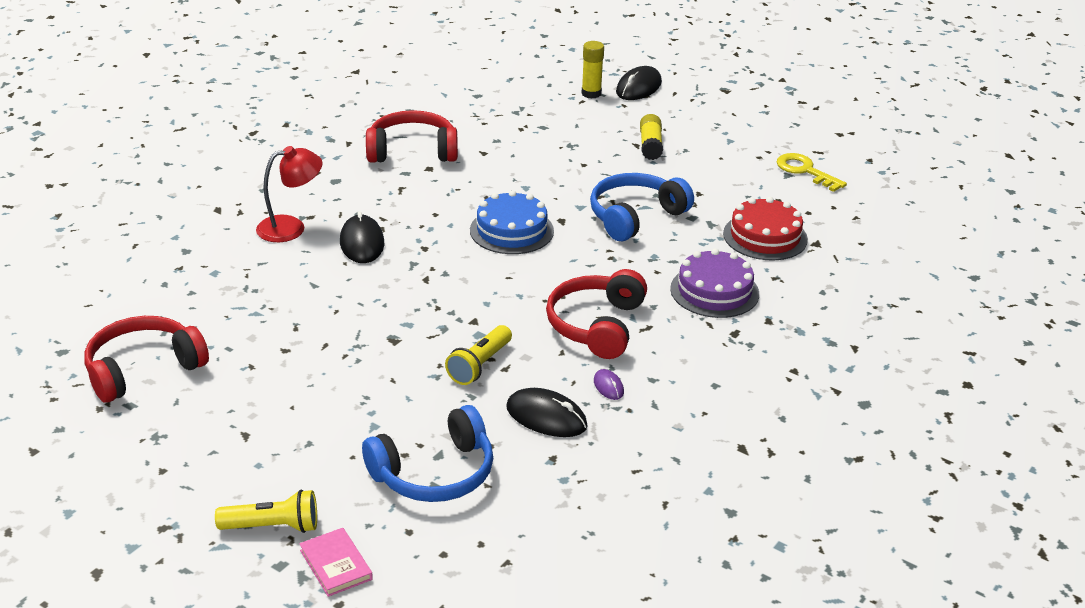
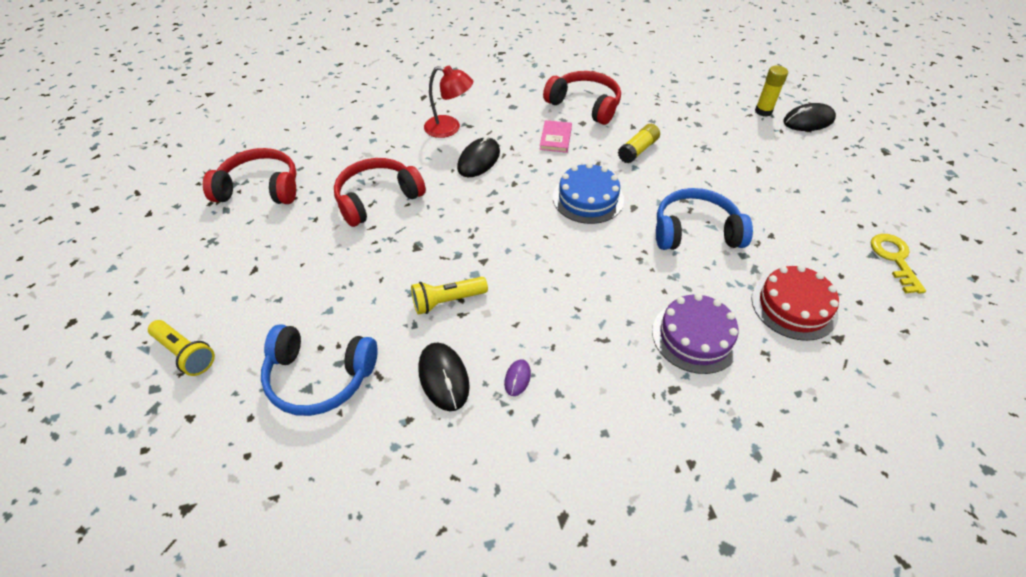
camera: 40 degrees right, 15 degrees up
(336, 565) = (180, 413): pink book -> pink book (555, 138)
(597, 326) = (566, 315): red headphones -> red headphones (377, 199)
(650, 145) = (770, 174): yellow glue stick -> yellow glue stick (638, 150)

